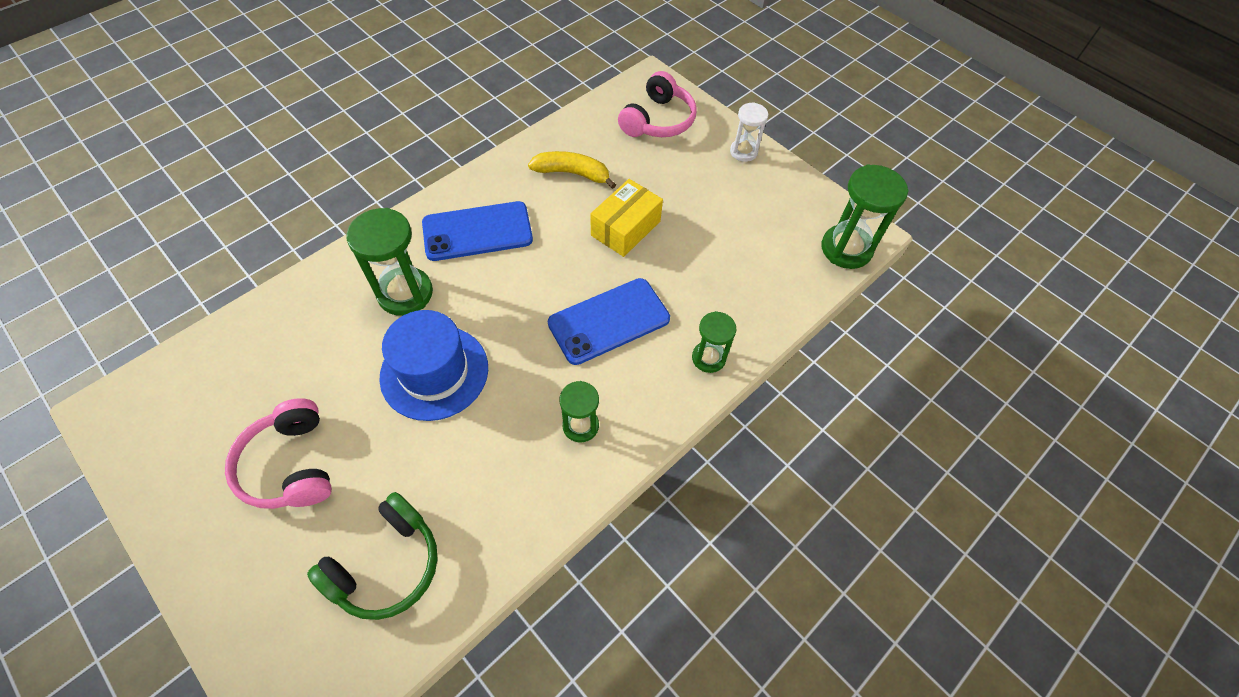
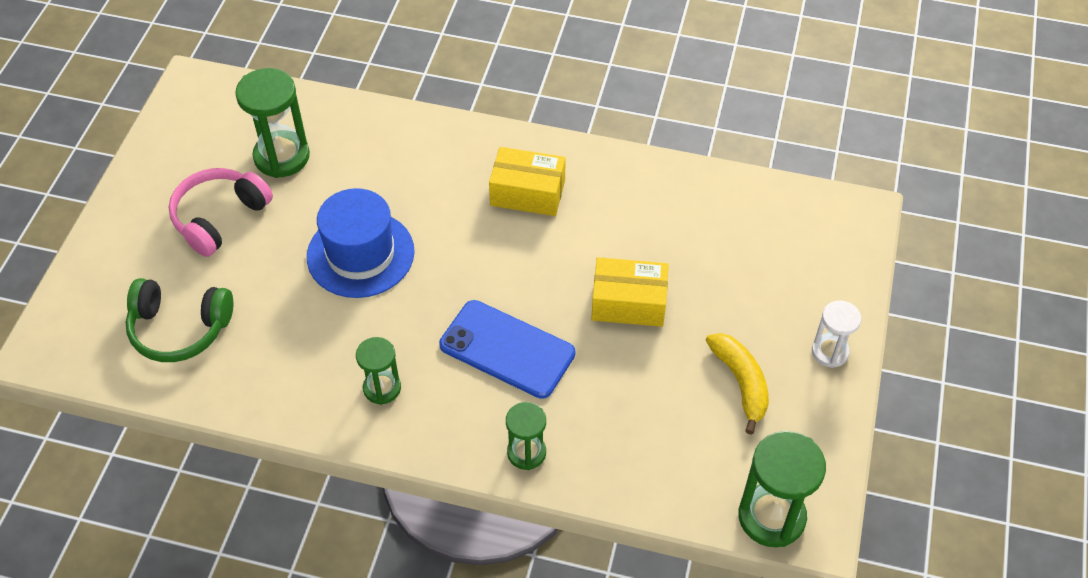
camera: 60 degrees right, 5 degrees down
(405, 293) = (421, 185): green hourglass -> green hourglass (282, 156)
(477, 231) = (527, 193): blue phone -> yellow box
(572, 173) = (660, 222): yellow banana -> yellow banana (740, 383)
(658, 120) = (802, 252): pink headphones -> none

